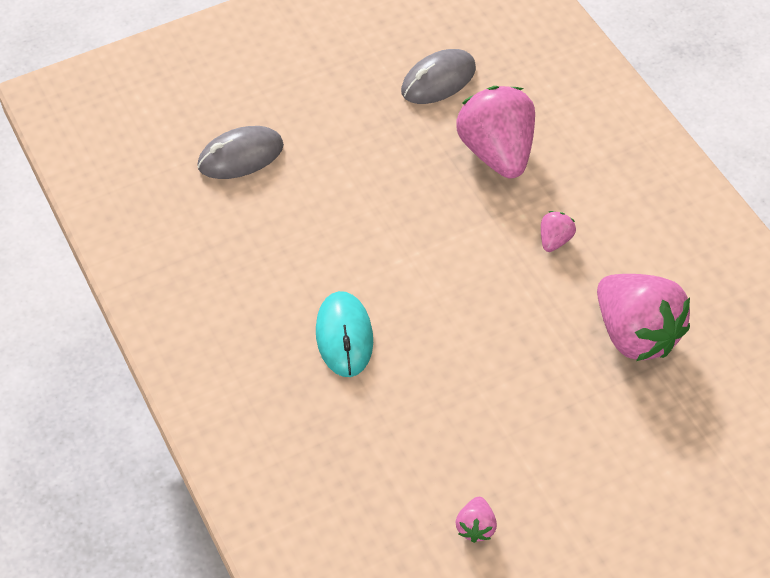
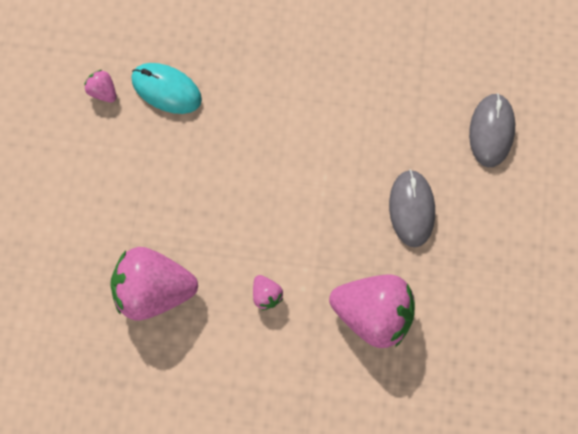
camera: 125 degrees right, 20 degrees up
(344, 336) = (289, 104): turquoise mouse -> turquoise mouse (166, 89)
(438, 80) = (474, 321): grey mouse -> grey mouse (411, 209)

